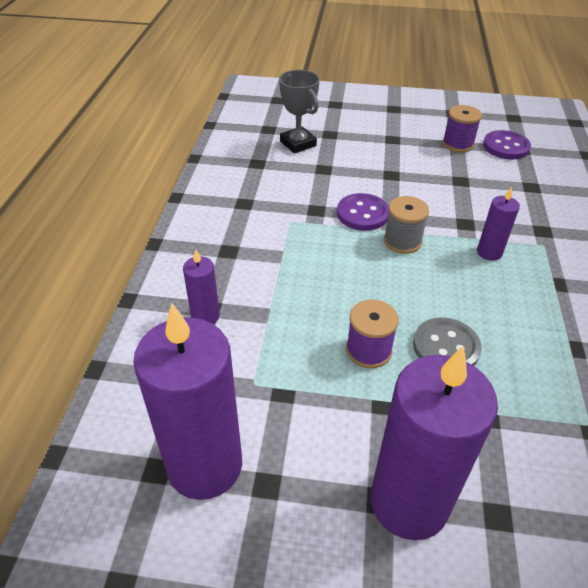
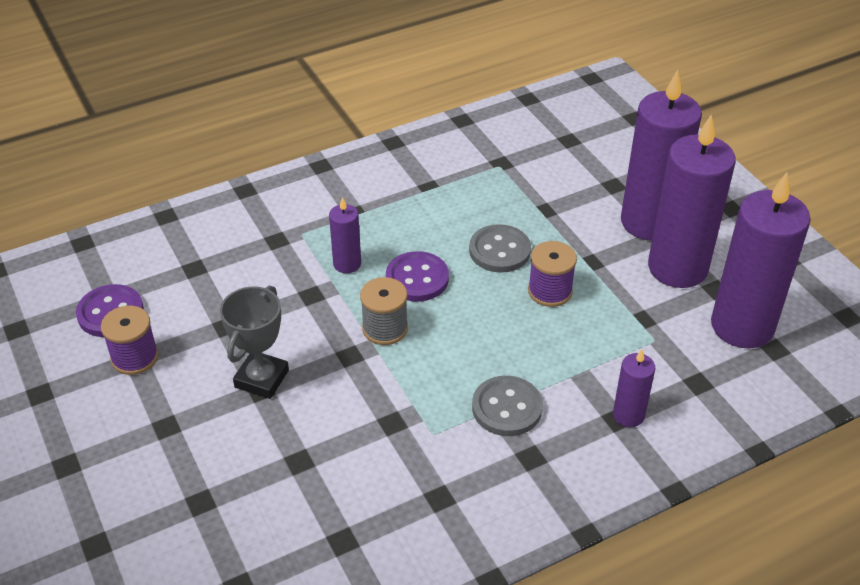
camera: 125 degrees left, 0 degrees up
(276, 261) = (507, 408): none -> grey button
(298, 144) = (256, 523): grey trophy -> grey trophy (262, 379)
(321, 473) = (677, 268): none -> purple candle
(362, 214) = (364, 379): purple button -> purple button (417, 278)

